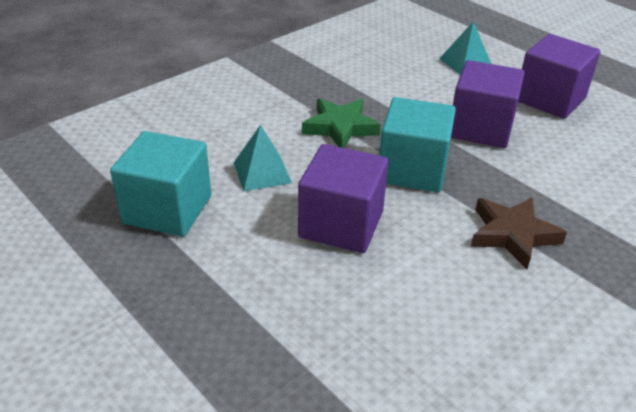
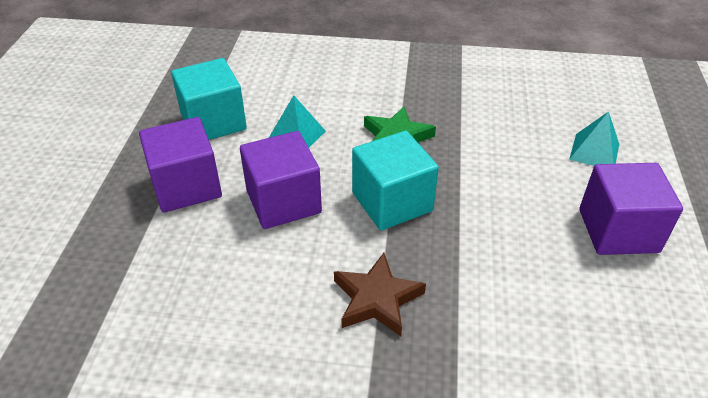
camera: 50 degrees right, 5 degrees up
(480, 128) = (503, 210): purple cube -> purple cube (186, 186)

